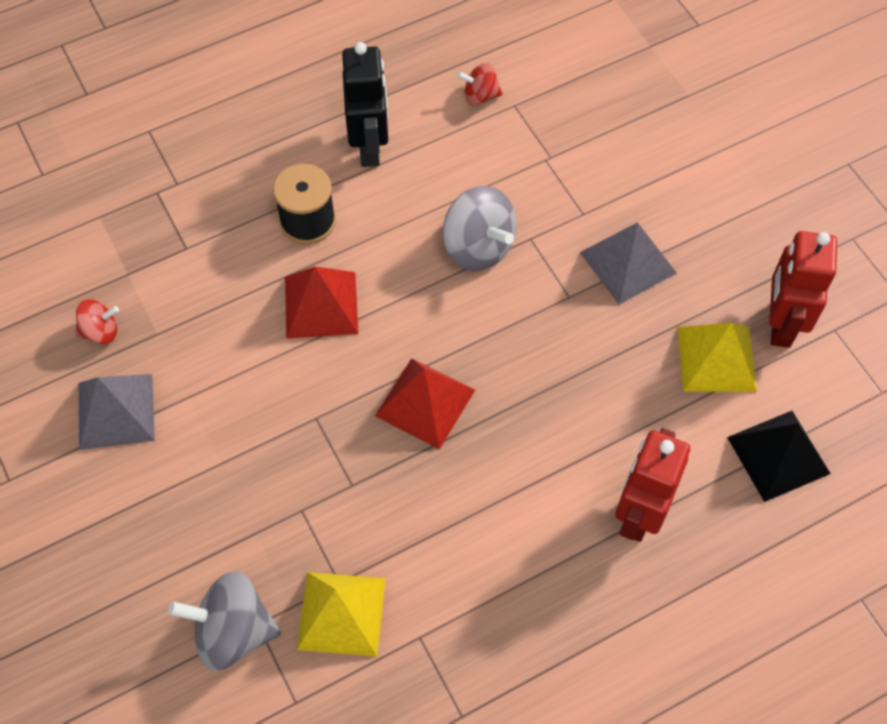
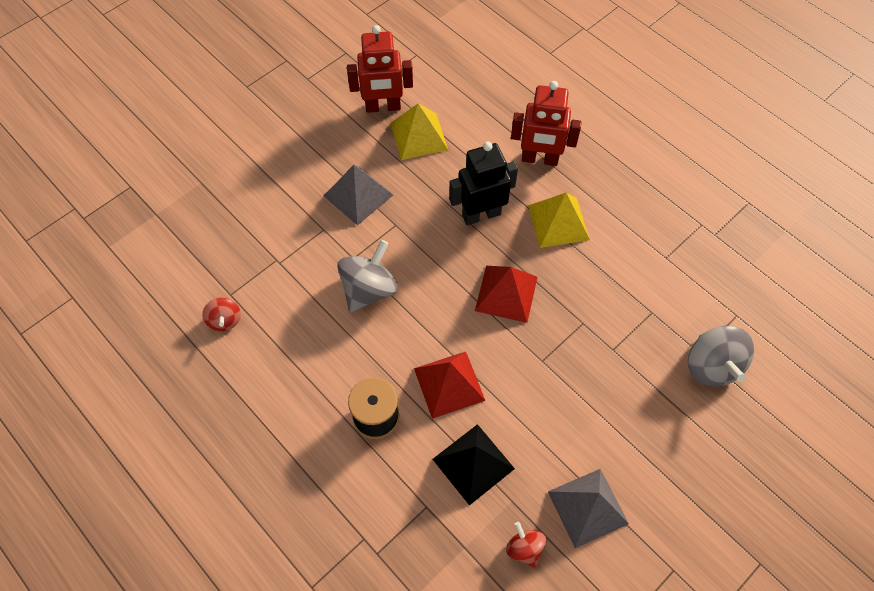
camera: 105 degrees left, 0 degrees up
(341, 613) = (671, 305): yellow pyramid -> yellow pyramid (558, 222)
(369, 147) = (292, 390): black robot -> black robot (481, 214)
(778, 455) = (475, 97): black pyramid -> black pyramid (473, 463)

